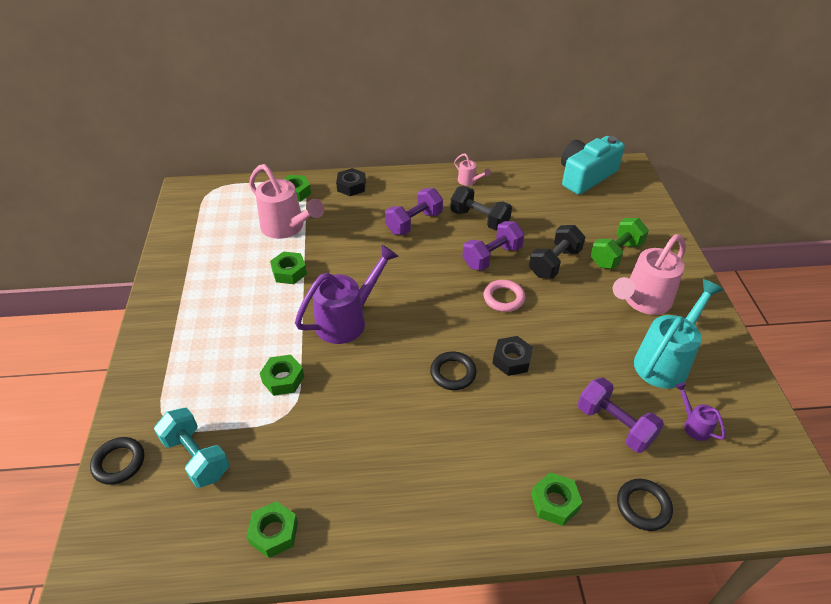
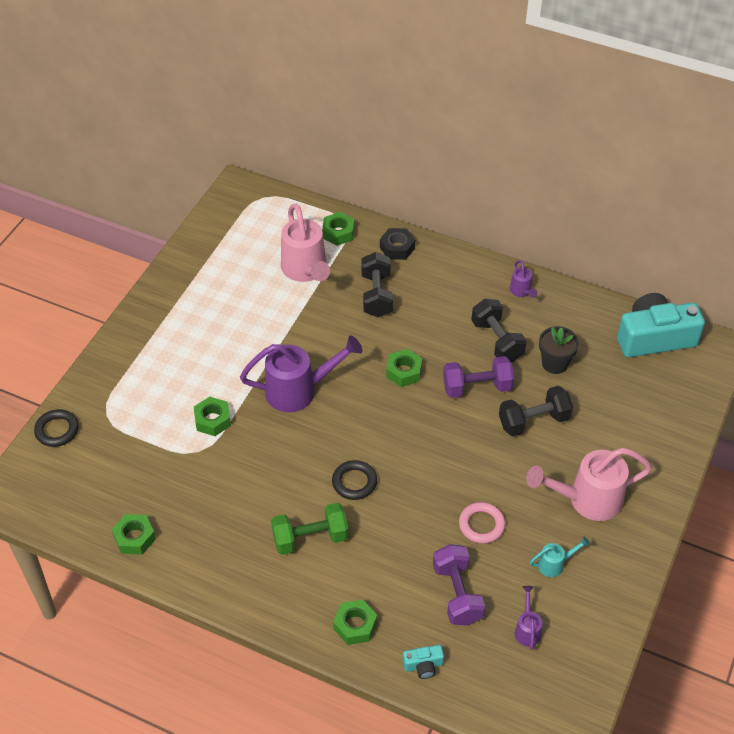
camera: 30 degrees right, 5 degrees up
(196, 457) = (112, 453): turquoise dumbbell -> none
(289, 272) = (279, 320): green nut -> green nut (404, 372)
(360, 223) = (376, 295): none -> black dumbbell
(414, 223) = (429, 316): purple dumbbell -> none
(469, 181) = (521, 291): pink watering can -> purple watering can
(503, 298) = (454, 434): pink ring -> pink ring (481, 525)
(511, 360) = (414, 495): black nut -> none
(534, 218) = (554, 363): none -> black flower pot
(615, 254) = (605, 440): green dumbbell -> green dumbbell (310, 538)
(643, 506) = (423, 665): black ring -> turquoise camera
(665, 361) = (555, 564): turquoise watering can -> turquoise watering can, size x0.47

